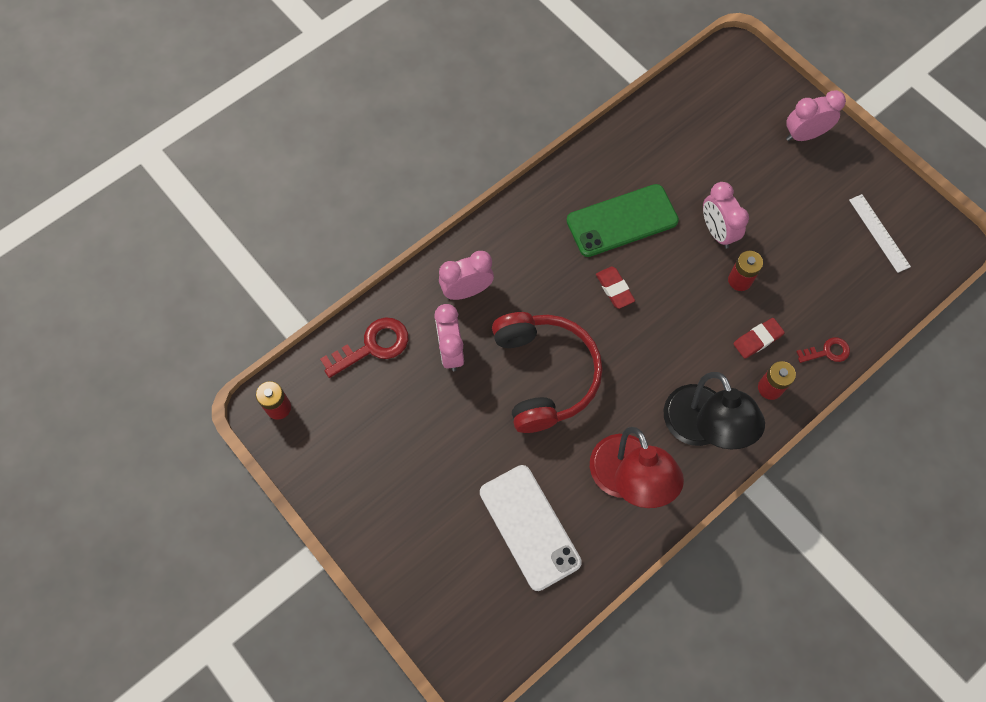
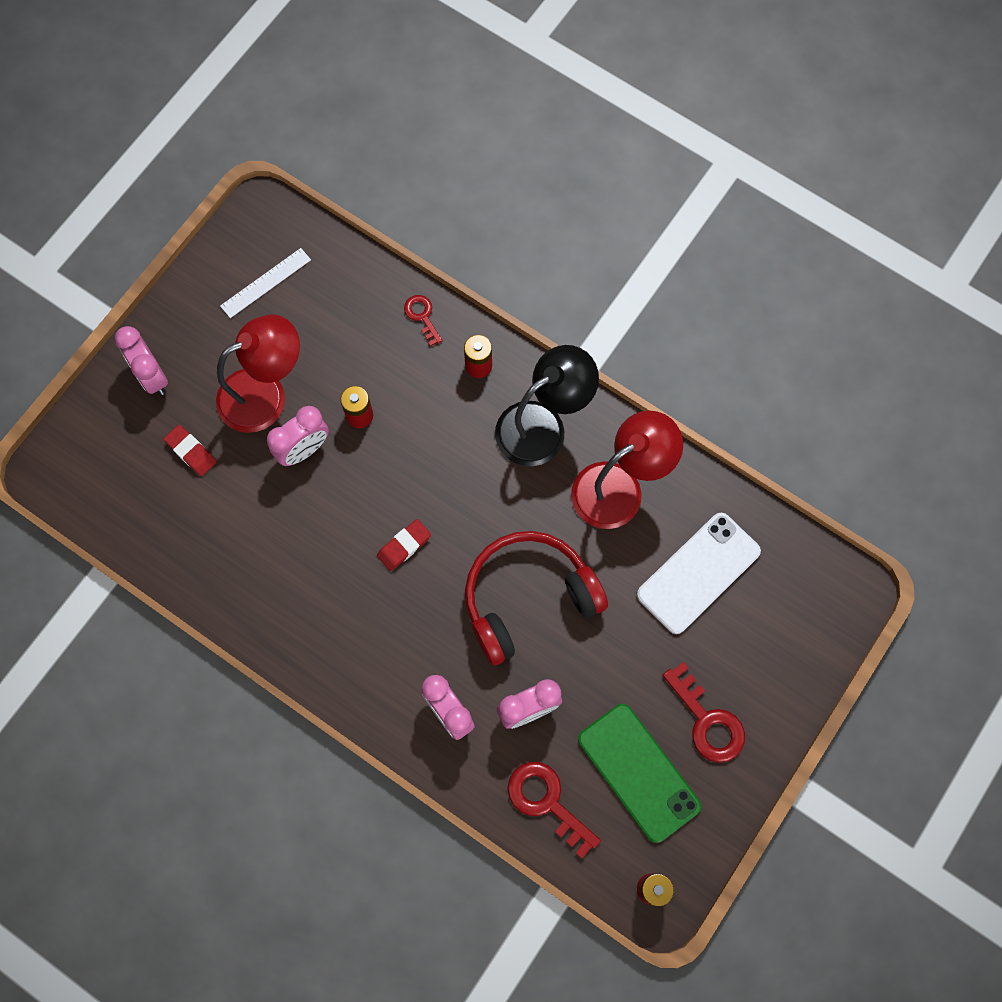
camera: 105 degrees left, 5 degrees up
(397, 494) = (707, 720): none -> red key
(622, 220) = (313, 556): green phone -> green phone (638, 772)
(757, 339) = (426, 386): red eraser -> red eraser (191, 452)
(773, 213) = (265, 393): none -> red lamp

